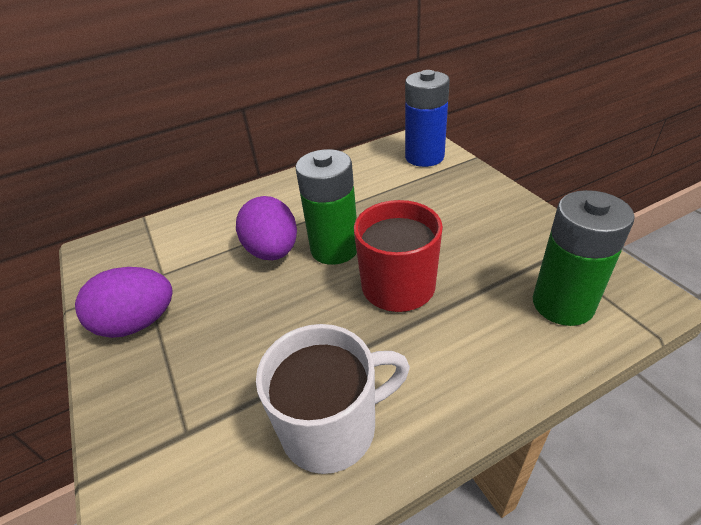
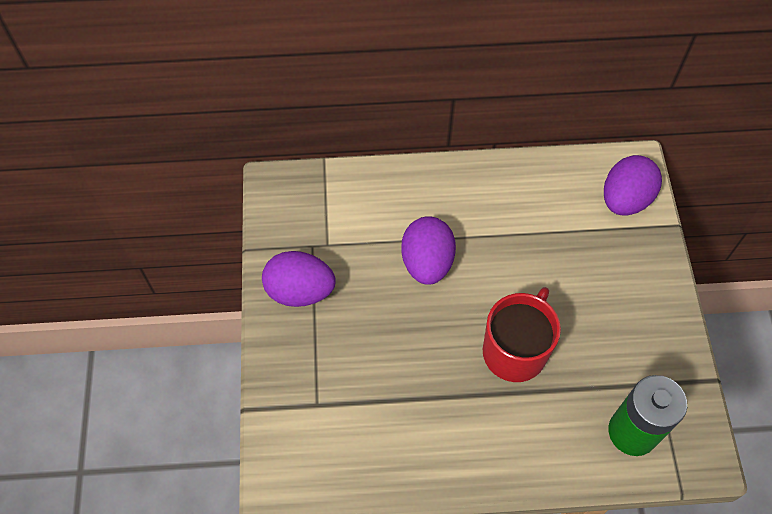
camera: 20 degrees right, 20 degrees up
(332, 426) = (413, 446): white mug -> none
(334, 249) = (481, 285): green battery -> none
(424, 157) = (625, 199): blue battery -> purple egg

